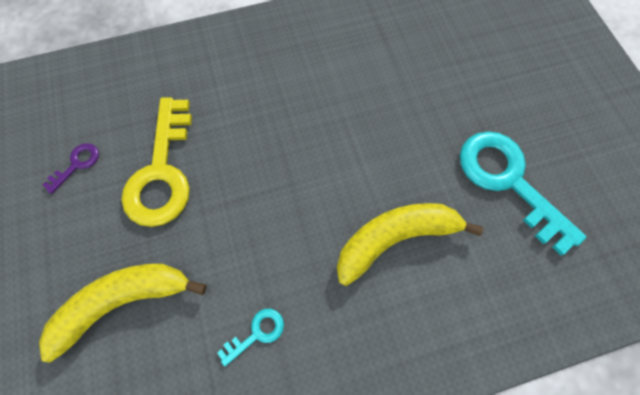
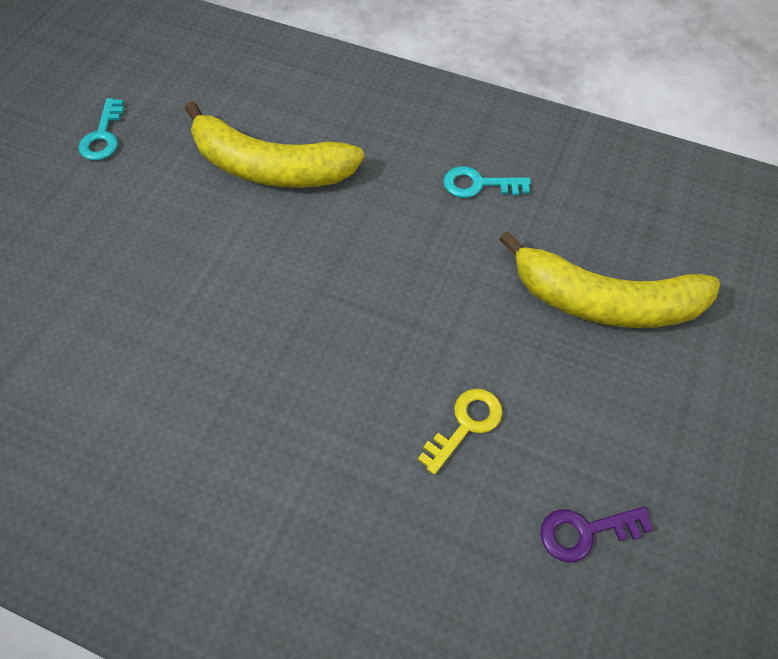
camera: 140 degrees left, 10 degrees down
(162, 172) = (465, 425): yellow key -> yellow key, size x0.44
(508, 181) = (103, 136): turquoise key -> turquoise key, size x0.44

